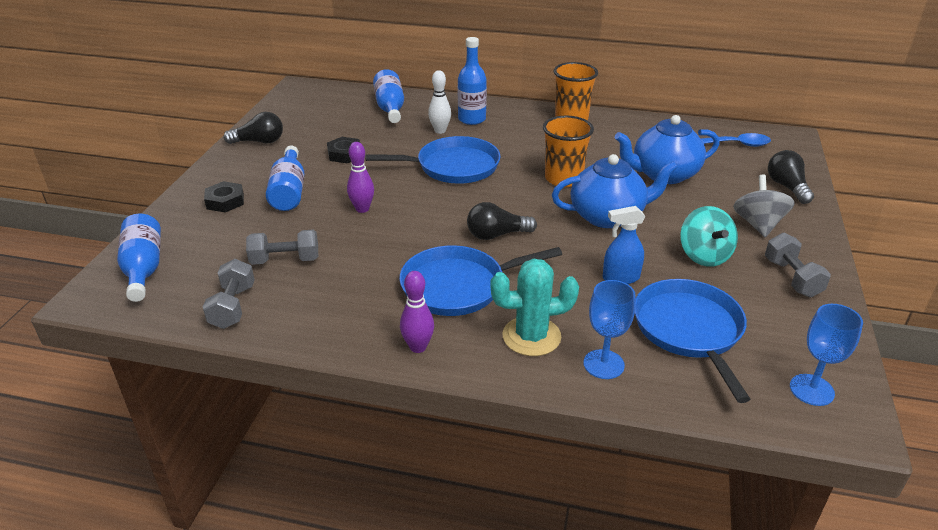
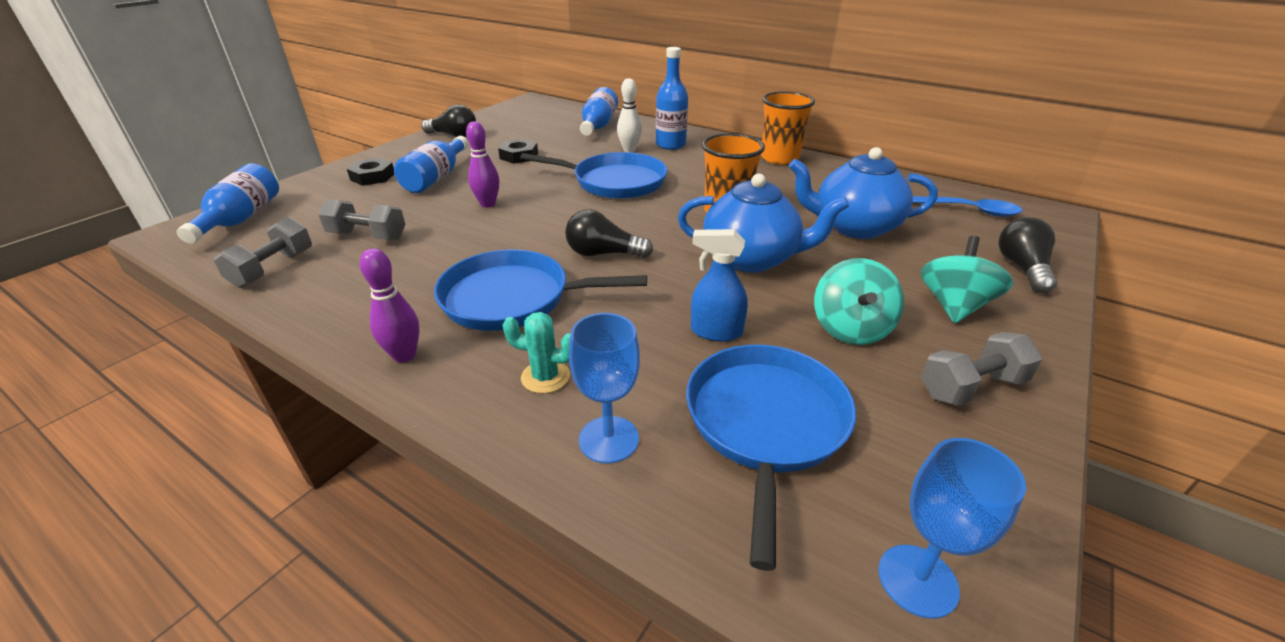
camera: 20 degrees right, 0 degrees up
(531, 336) = (545, 377): turquoise cactus -> turquoise cactus, size x0.61
(758, 224) = (954, 306): grey spinning top -> turquoise spinning top
(792, 278) = (971, 387): grey dumbbell -> grey dumbbell turned 60 degrees clockwise

